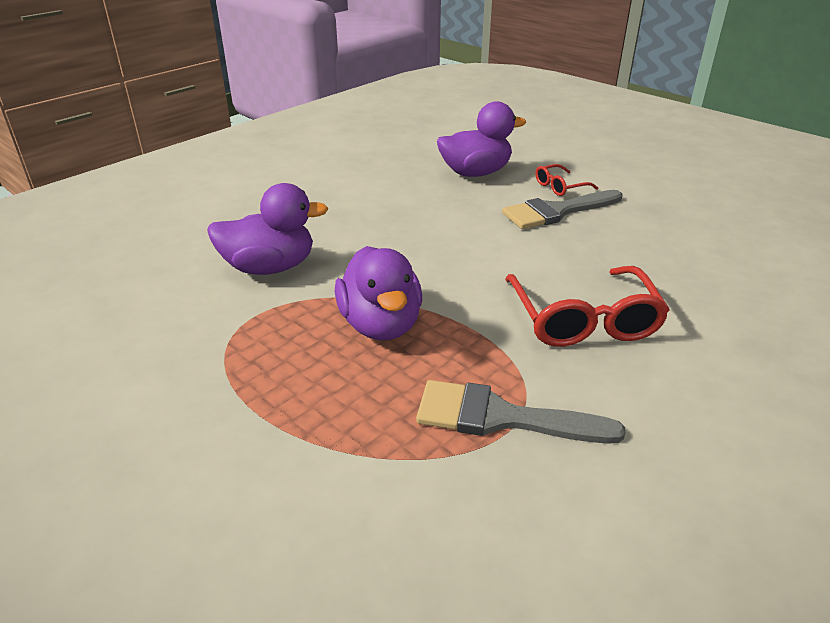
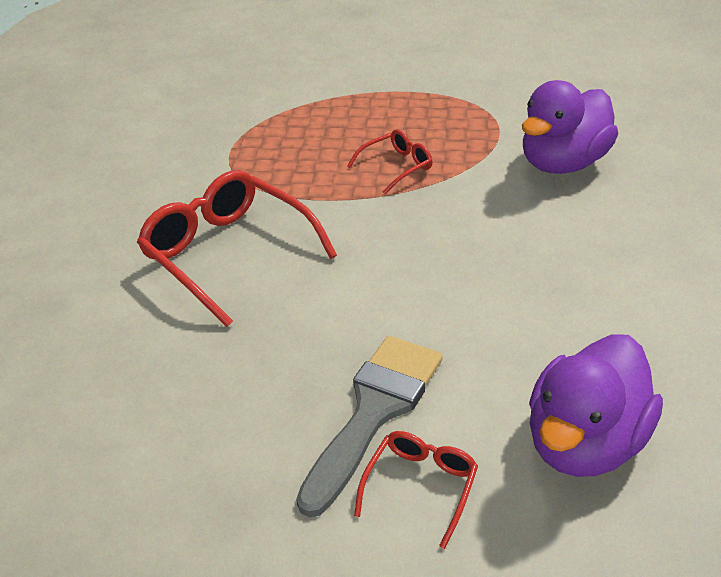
camera: 145 degrees right, 5 degrees up
(381, 325) = (396, 167): purple duck -> red glasses
(501, 417) = (241, 154): grey brush -> none

